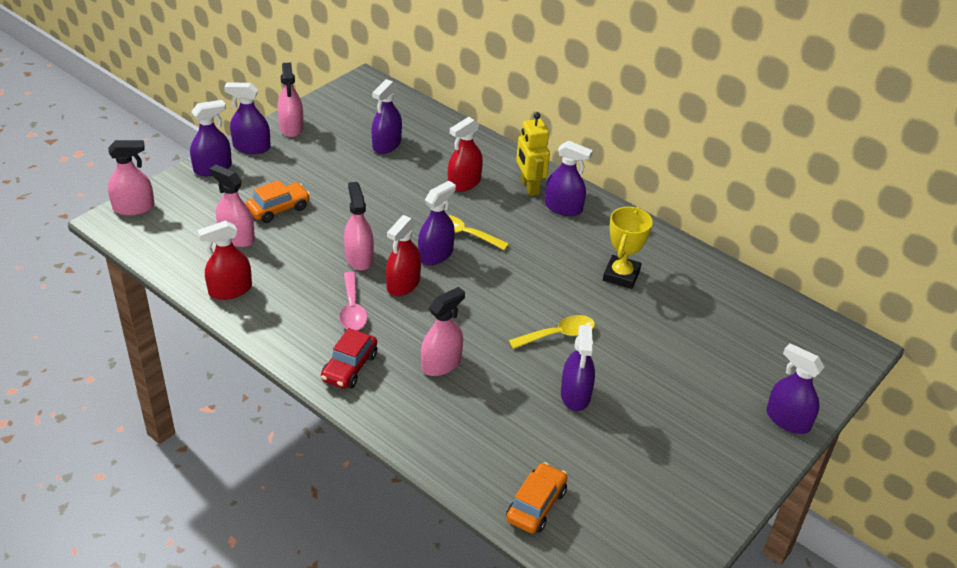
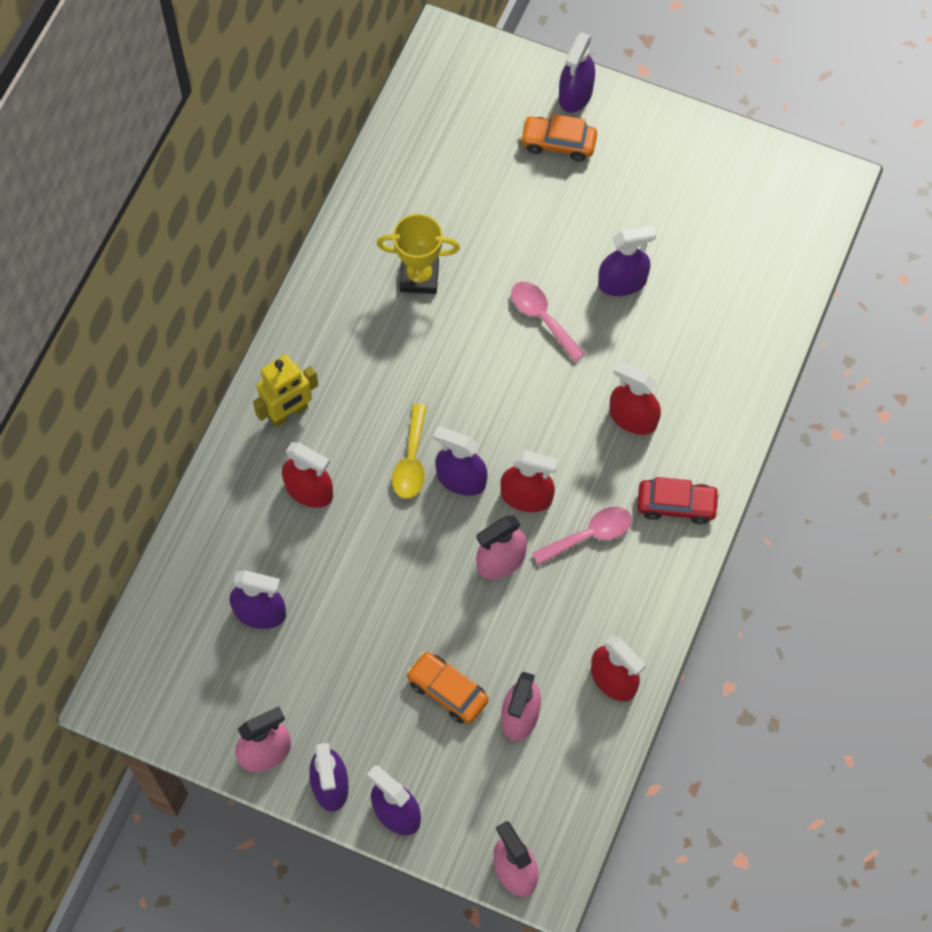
camera: 105 degrees left, 25 degrees up
(441, 363) = (633, 418): pink spray bottle -> red spray bottle
(536, 505) = (774, 283): orange car -> orange car (558, 143)
(558, 335) = (542, 317): yellow spoon -> pink spoon
(563, 208) = (316, 364): purple spray bottle -> none

